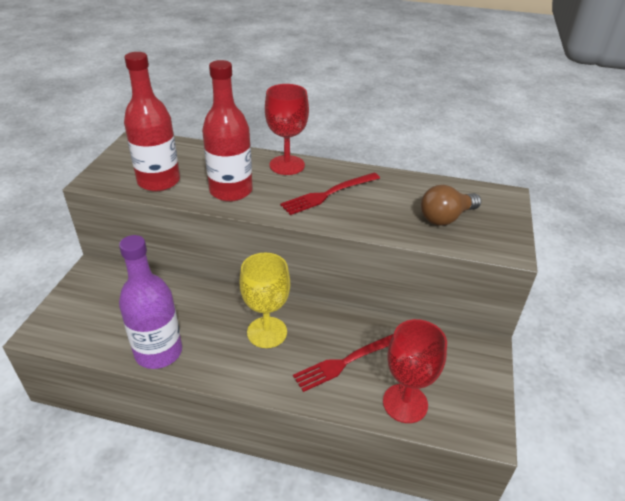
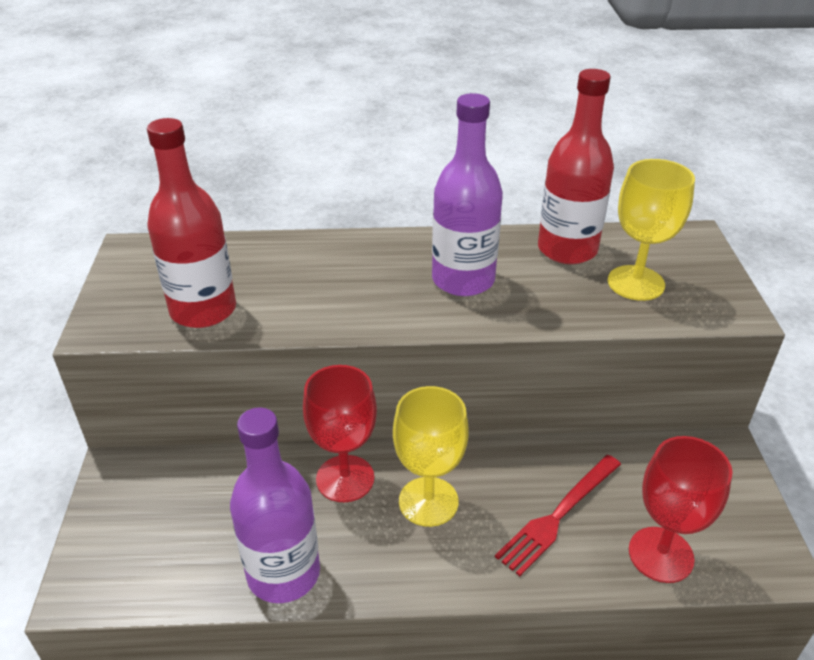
camera: 15 degrees left, 0 degrees up
(231, 191) = (321, 303): red bottle -> red bottle (567, 249)
(287, 165) = (381, 248): red goblet -> red goblet (345, 478)
(328, 194) = (463, 280): red fork -> purple bottle
(446, 218) = (636, 283): brown light bulb -> yellow goblet

